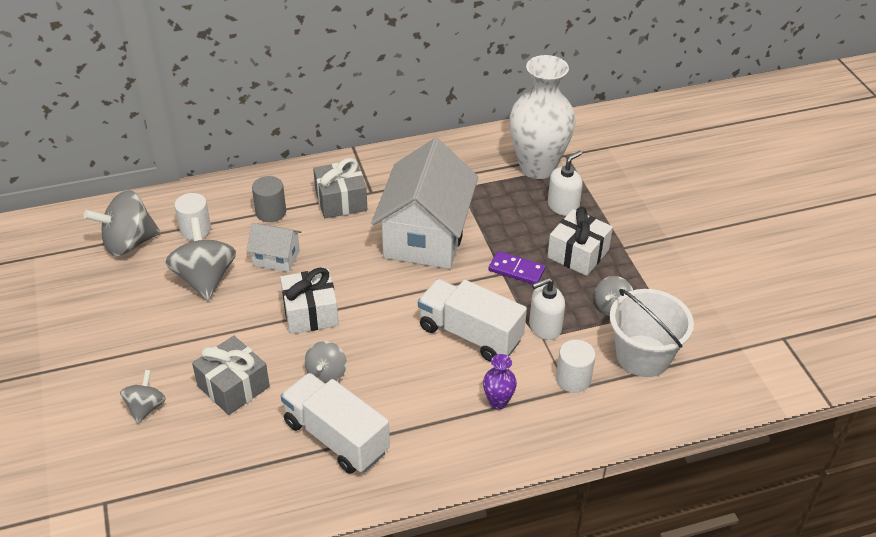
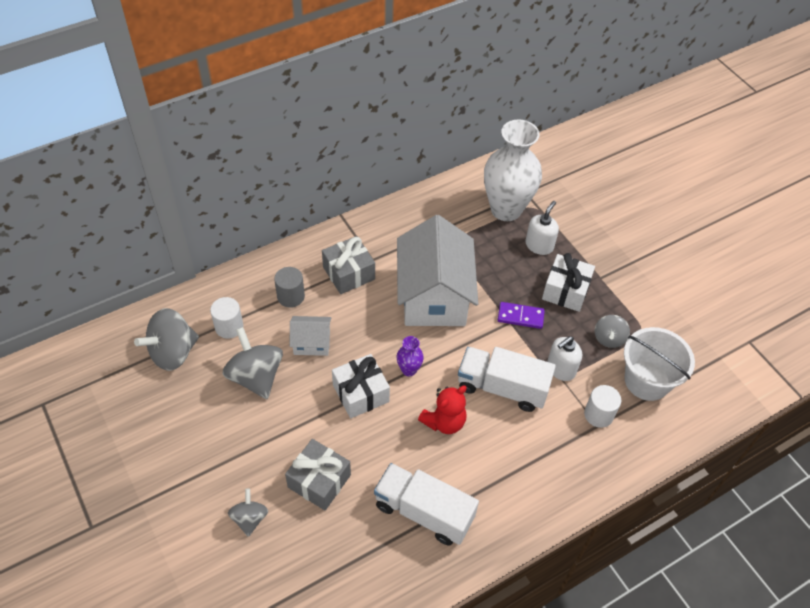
camera: 15 degrees left, 10 degrees up
(326, 373) = (395, 451): grey spinning top -> none
(392, 355) = (444, 421): none -> red teddy bear
(498, 402) = (545, 449): purple vase -> purple vase (409, 370)

